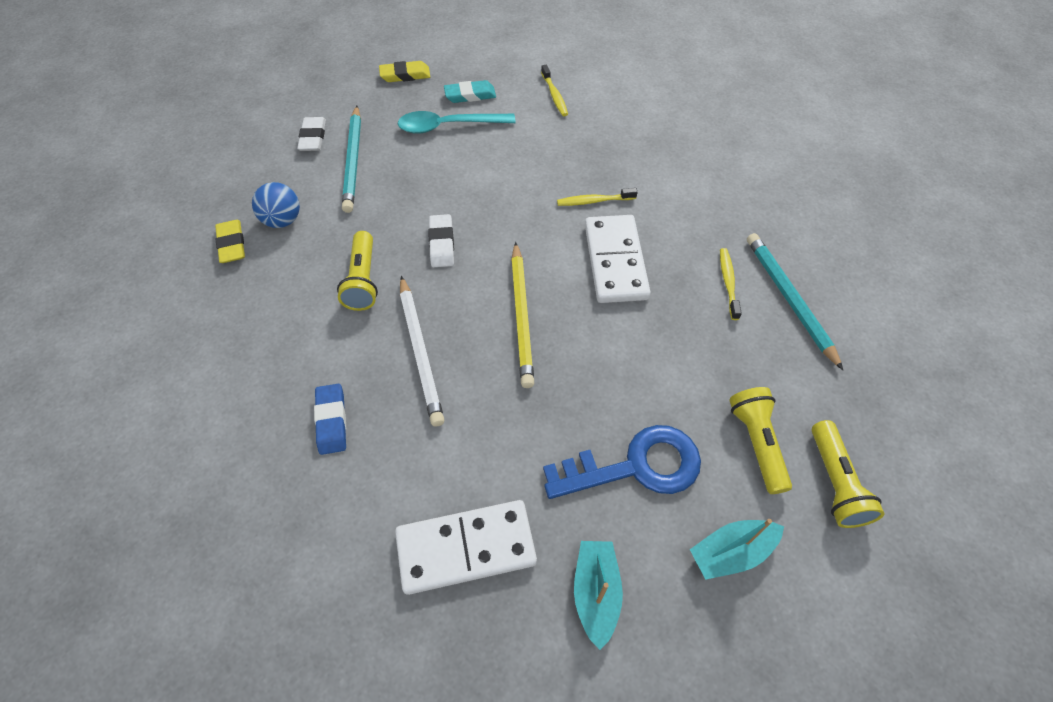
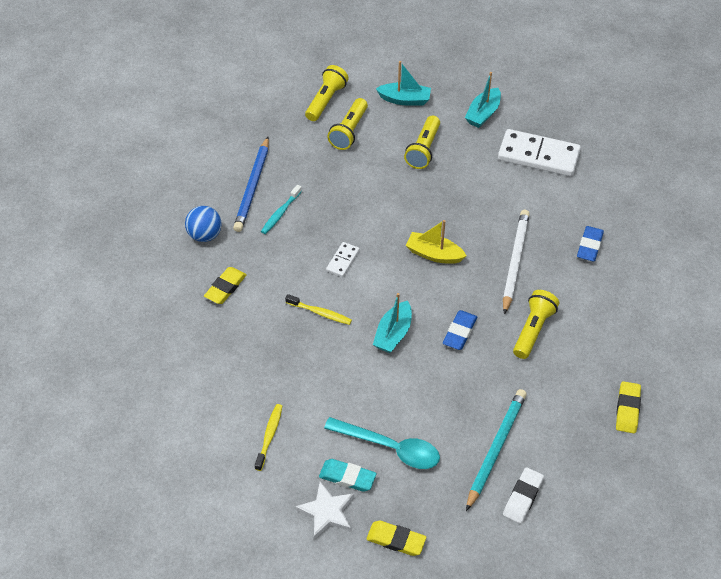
camera: 150 degrees left, 5 degrees down
(283, 220) = (579, 413): blue ball -> blue ball (205, 235)
(441, 244) = (460, 332): white eraser -> blue eraser
(470, 70) = (326, 512): none -> white star
(508, 213) = (393, 333): none -> turquoise boat
(521, 316) = (434, 254): yellow pencil -> yellow boat
(615, 261) = (342, 261): white domino -> white domino, size x0.47
(636, 466) = (423, 150): blue key -> yellow flashlight
(703, 184) = (225, 288): none -> yellow eraser
(728, 282) = (280, 213): yellow toothbrush -> turquoise toothbrush
(789, 299) = (252, 187): turquoise pencil -> blue pencil

